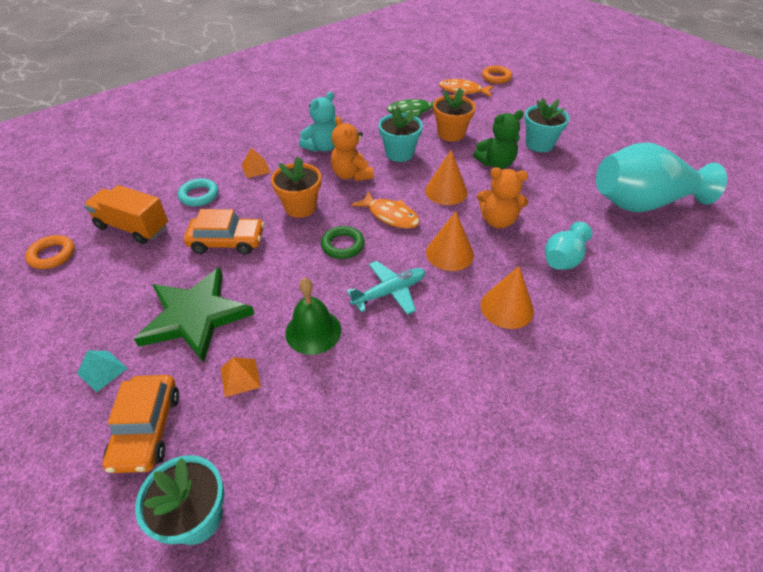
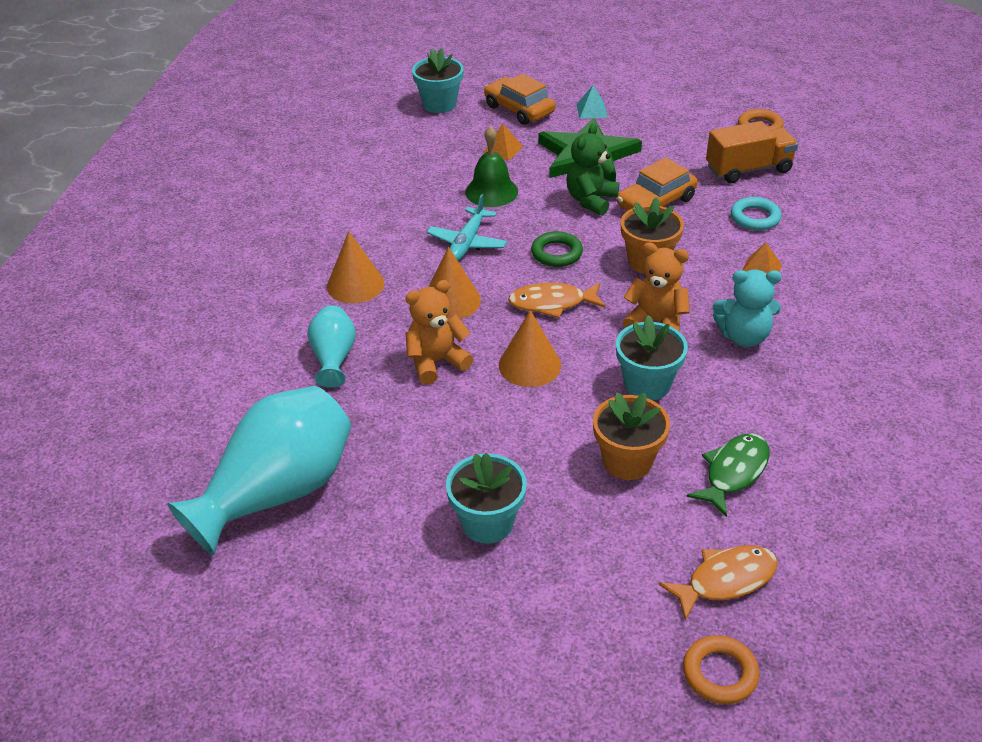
camera: 140 degrees right, 5 degrees down
(323, 147) = (743, 336): turquoise teddy bear -> turquoise teddy bear turned 90 degrees counterclockwise
(496, 163) = (514, 444): green teddy bear -> green teddy bear (591, 200)

